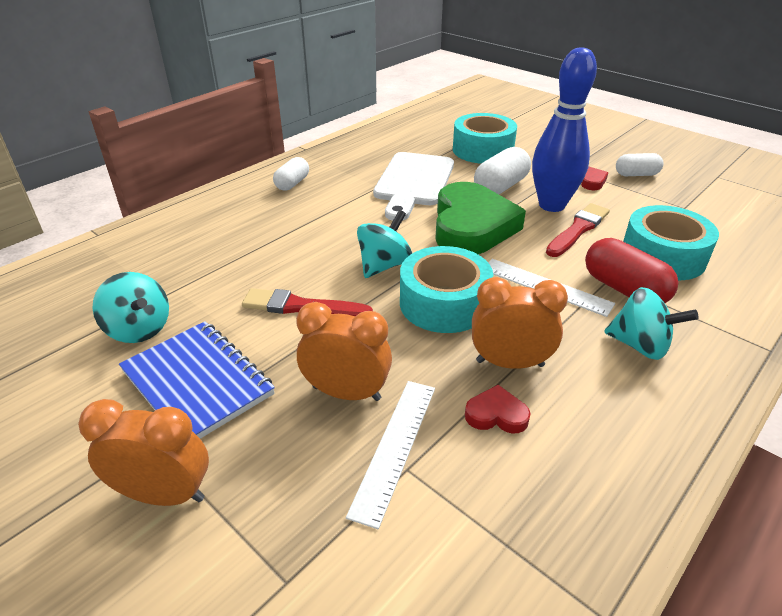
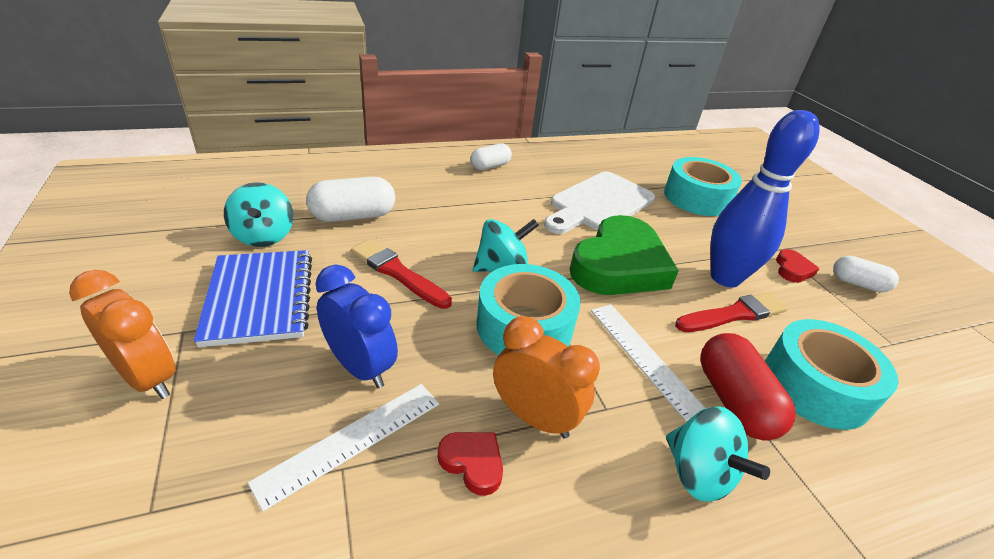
camera: 25 degrees right, 0 degrees up
(346, 393) = (360, 367): orange clock -> blue clock
(500, 187) = (684, 239): white capsule -> white capsule (353, 216)

